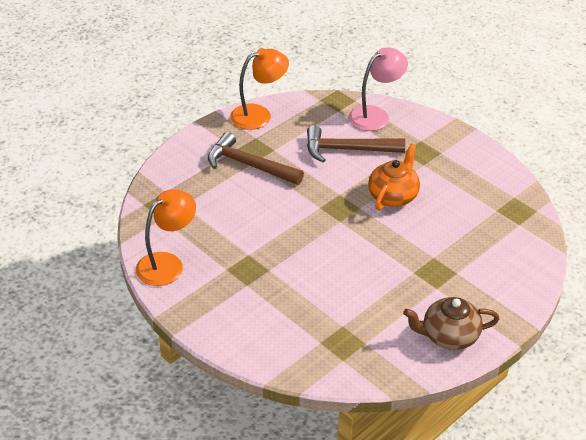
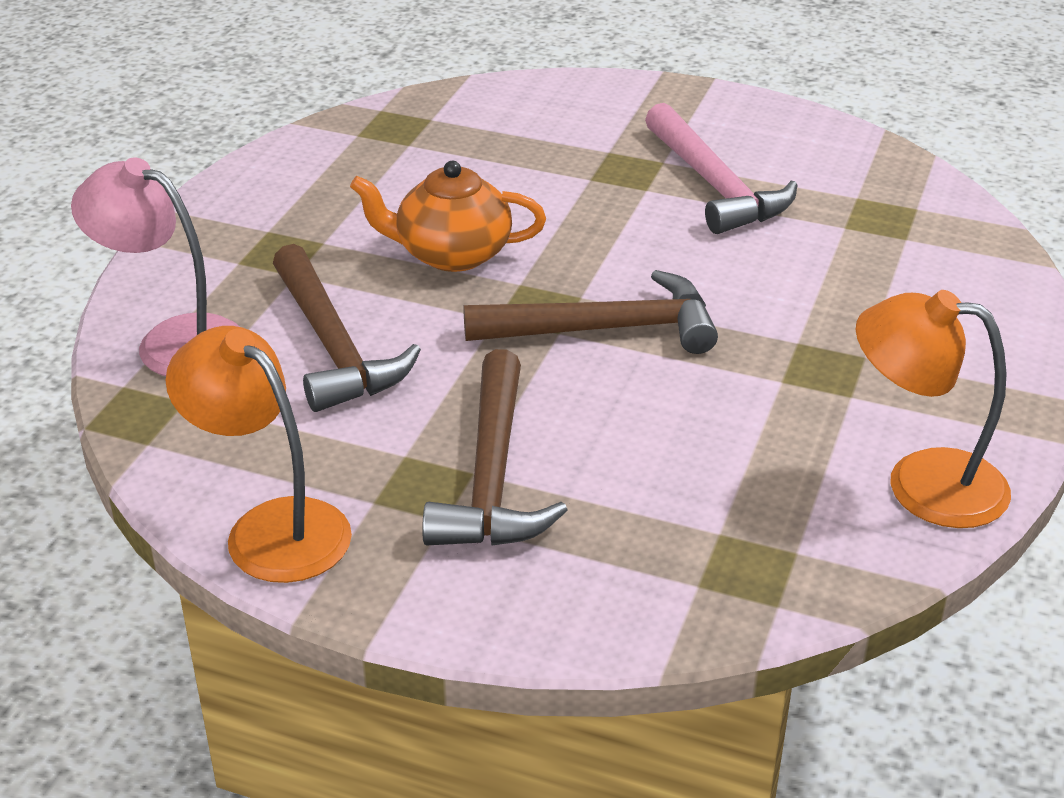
camera: 115 degrees left, 5 degrees down
(313, 219) = (604, 329): none -> brown hammer
(404, 296) = (714, 185): none -> pink hammer
(449, 336) = (759, 131): brown teapot -> none

